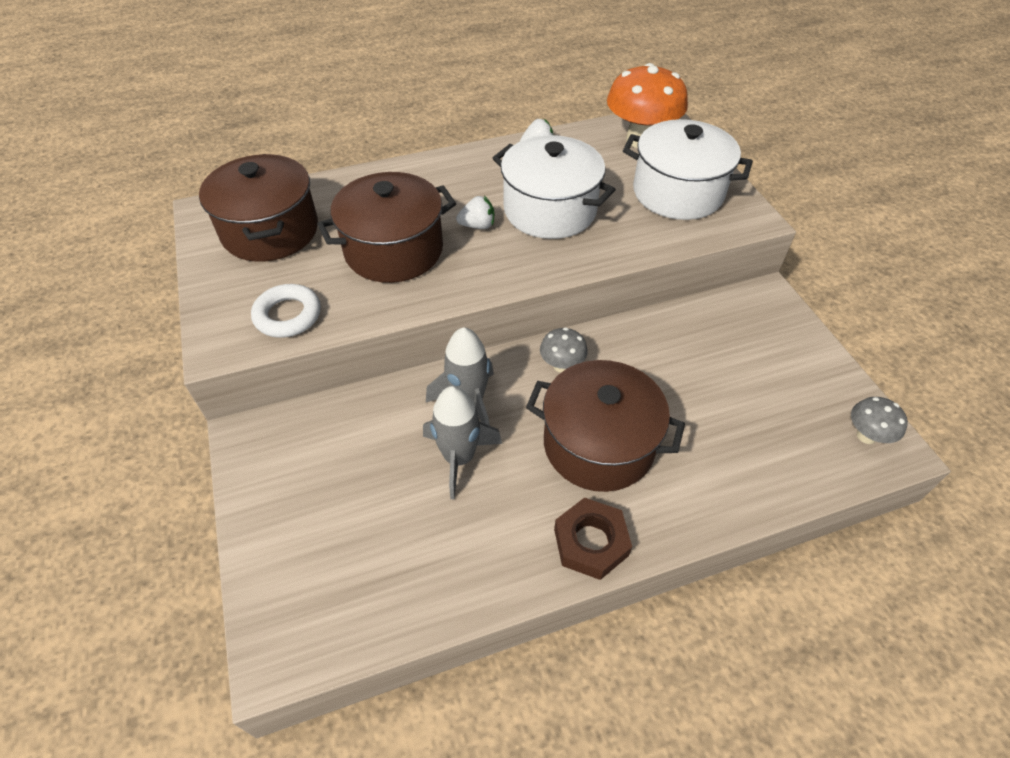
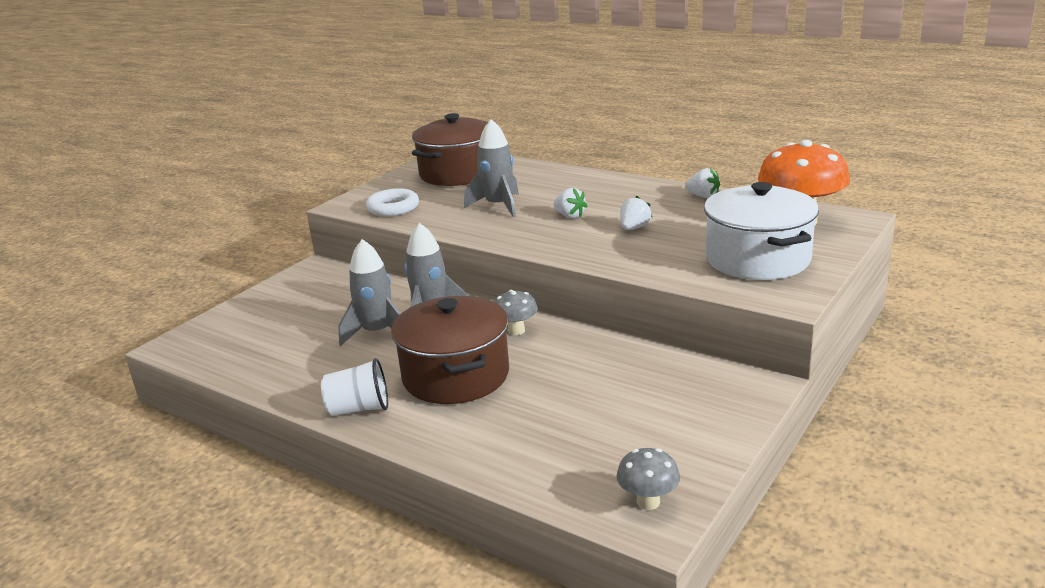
camera: 55 degrees right, 25 degrees down
(394, 250) = (498, 206): brown pot -> grey rocket
(550, 210) = (634, 228): white pot -> white strawberry
(591, 542) = (359, 409): brown nut -> white cup

